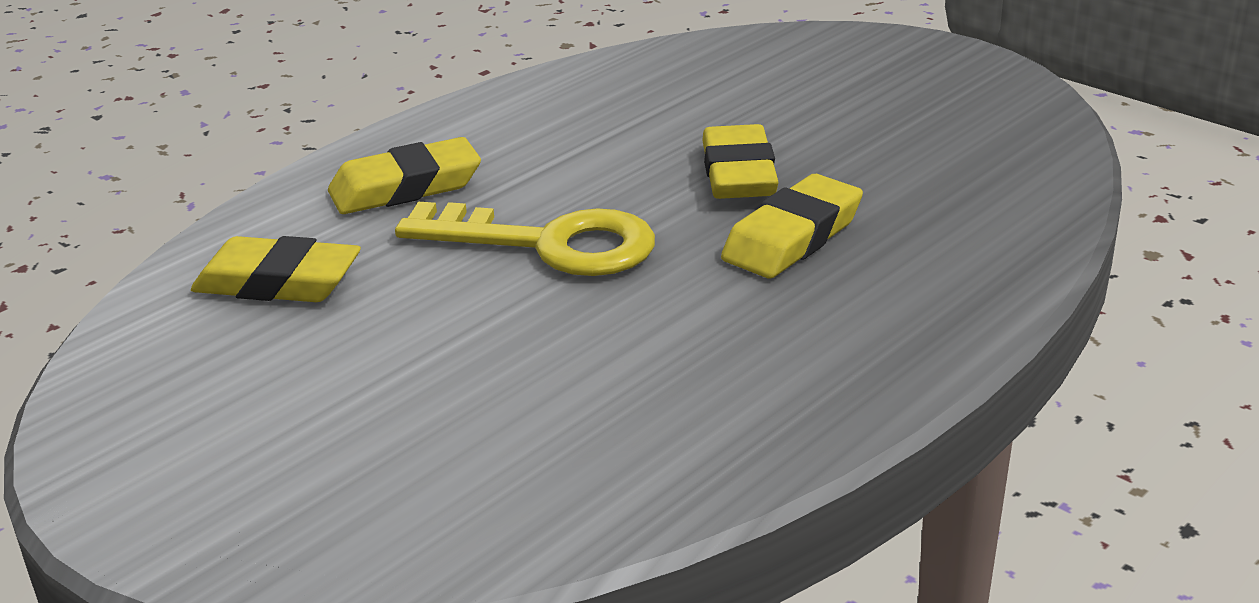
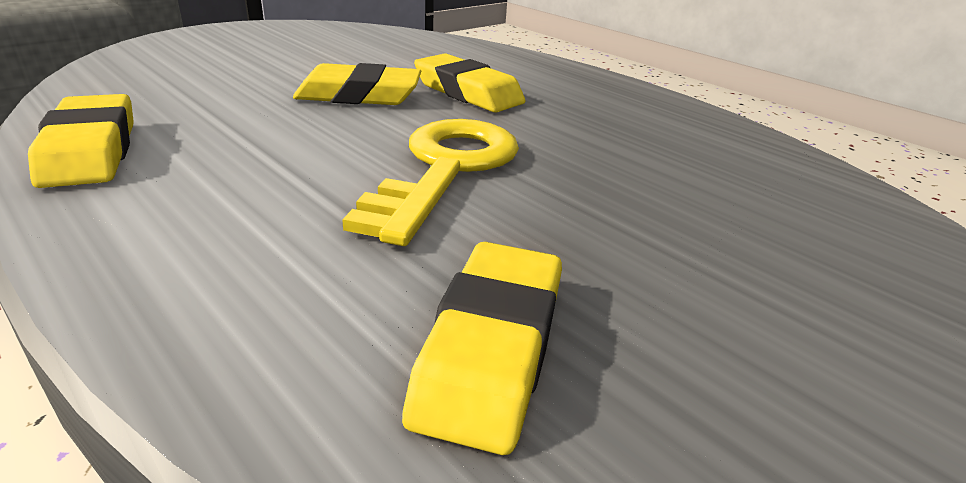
camera: 90 degrees left, 0 degrees up
(405, 187) = (264, 243): yellow eraser -> yellow eraser (91, 150)

